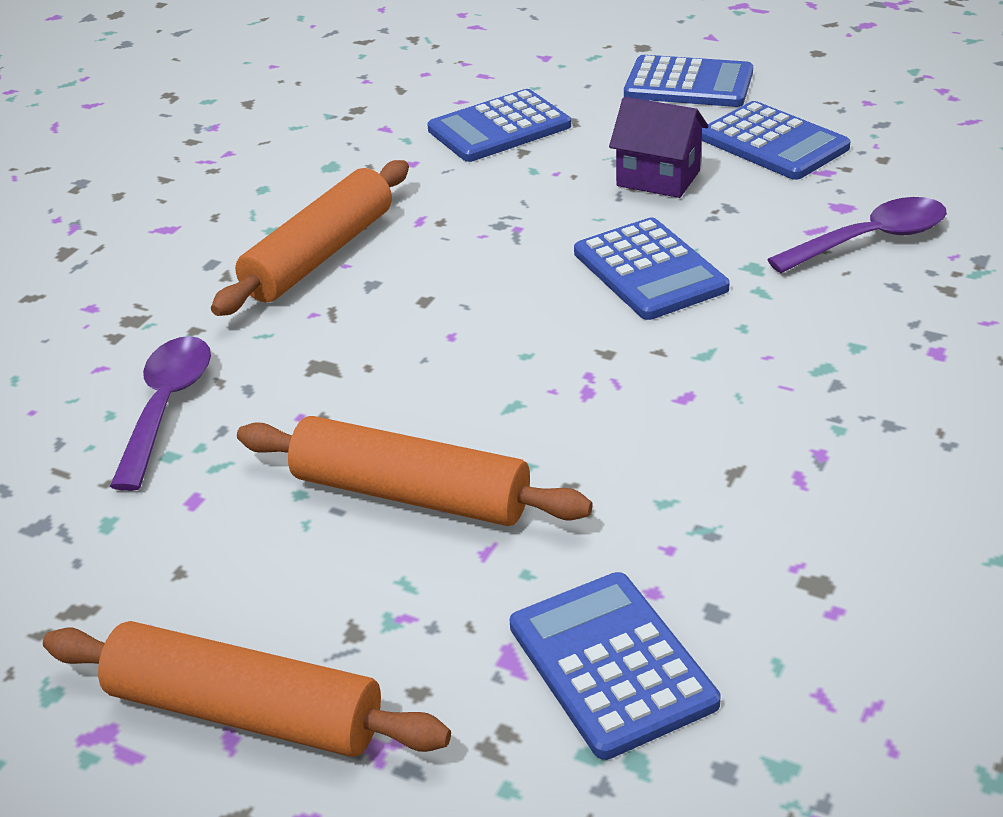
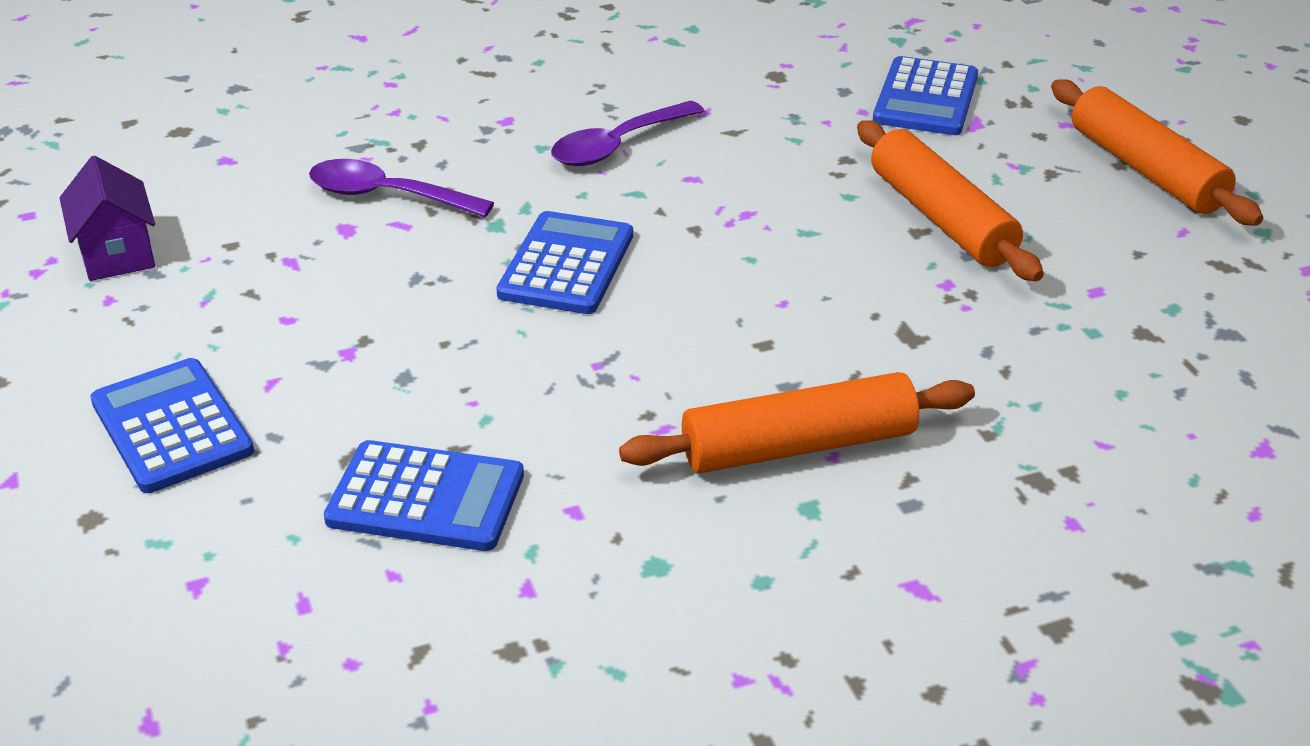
camera: 140 degrees left, 0 degrees up
(166, 407) = (1067, 372): purple spoon -> purple spoon (617, 145)
(658, 178) = (410, 337): purple house -> purple house (117, 254)
(773, 143) = (262, 310): blue calculator -> none

